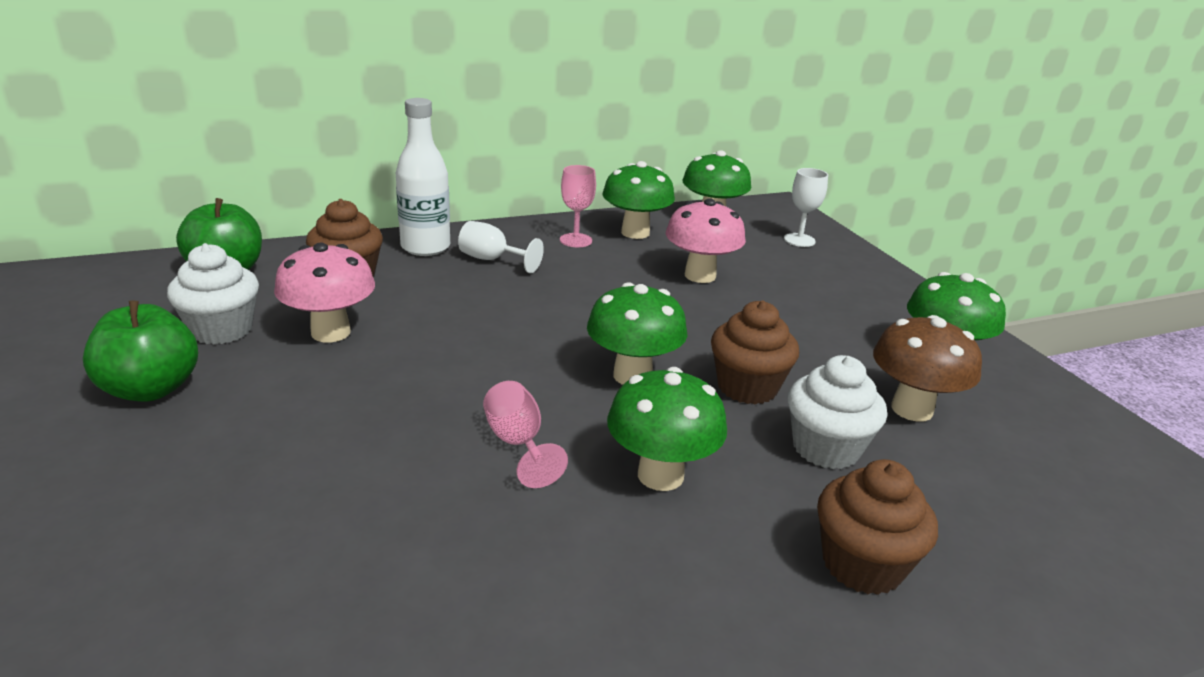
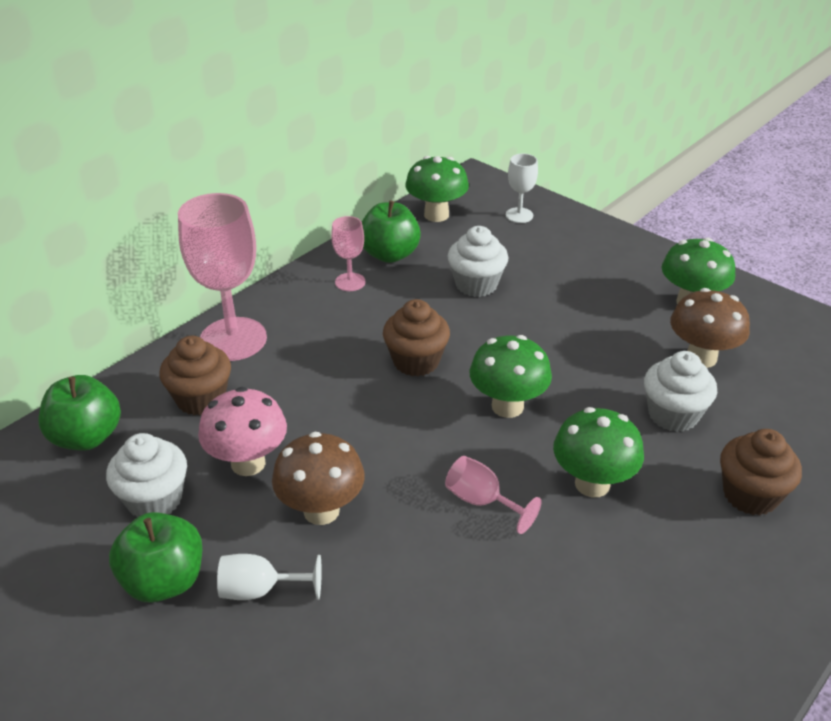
camera: 25 degrees left, 10 degrees up
(350, 390) = (321, 510): none -> brown mushroom
(425, 247) = (233, 339): white bottle -> pink goblet
(492, 260) = (302, 331): white goblet -> white goblet (260, 590)
(635, 233) = (390, 254): green mushroom -> green apple
(700, 275) = (476, 284): pink mushroom -> white cupcake
(747, 387) = (589, 383): brown cupcake -> brown cupcake (416, 361)

